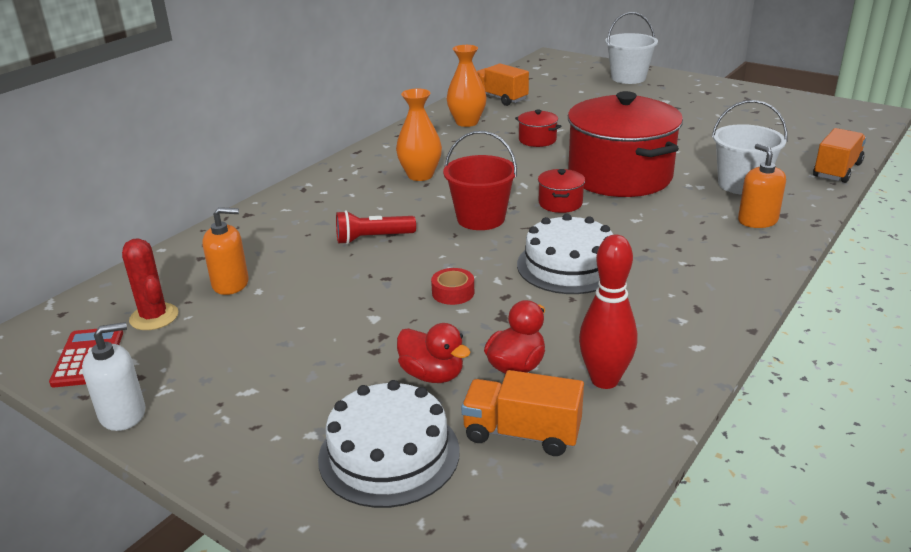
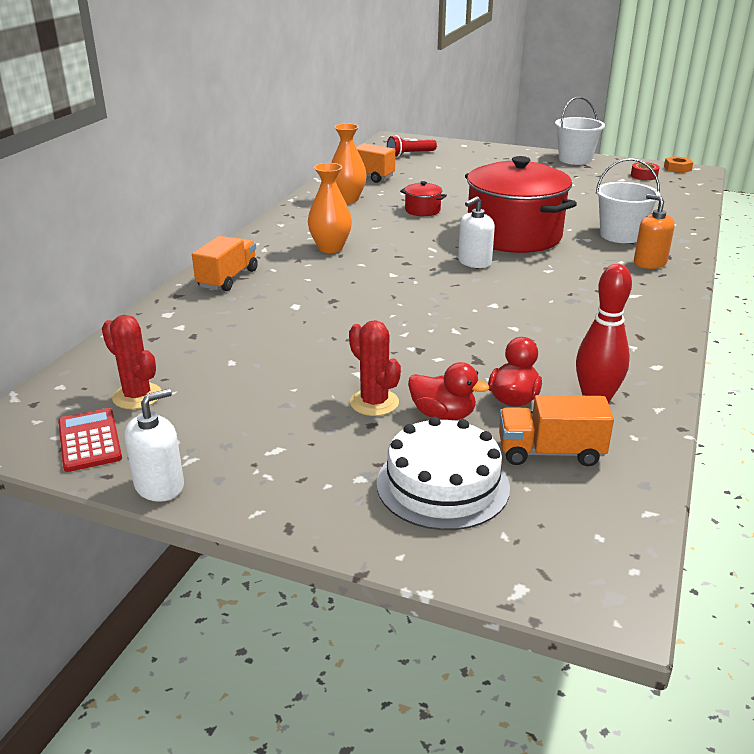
camera: 15 degrees left, 0 degrees up
(230, 284) = (199, 358): orange soap dispenser -> none
(370, 352) = (374, 402): none -> red cactus
(372, 238) = (317, 306): red flashlight -> red flashlight (410, 155)
(453, 292) = (421, 345): red tape -> red tape (644, 176)
(481, 218) = (409, 280): red bucket -> none
(560, 203) = (474, 262): red pot -> white soap dispenser
(569, 265) = (512, 313): white cake -> none
(628, 78) = (474, 153): white bucket -> white bucket (575, 159)
(837, 170) = (691, 218): orange truck -> orange truck (228, 278)
(853, 108) = (677, 168): none -> orange nut

